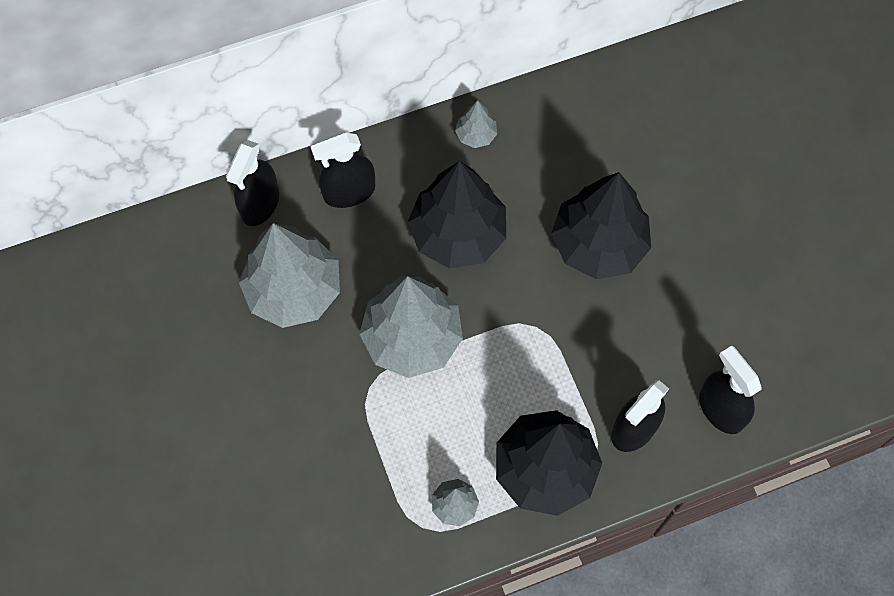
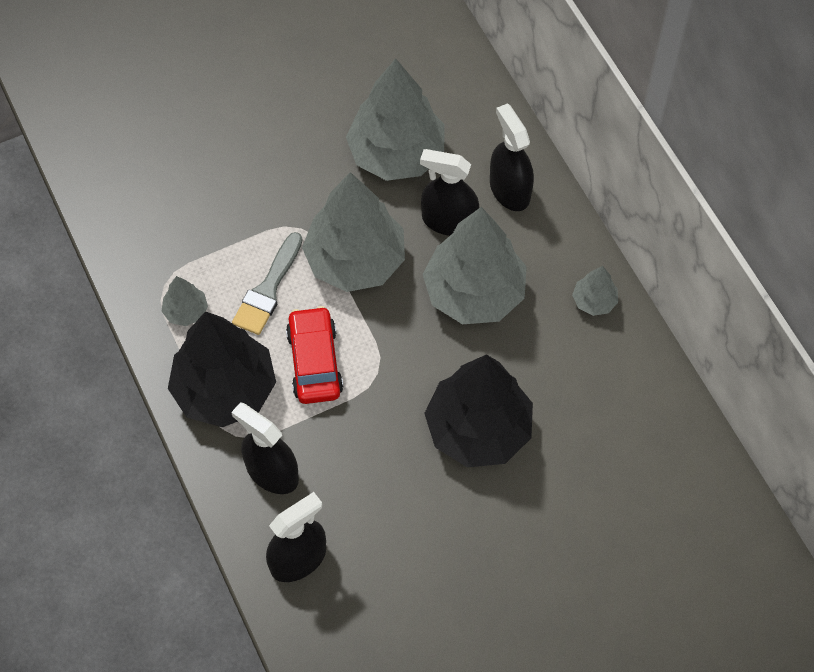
camera: 85 degrees right, 5 degrees down
(260, 204) = (486, 115): black spray bottle -> black spray bottle (449, 221)
(437, 423) = (268, 289): none -> grey brush
(457, 234) = (474, 292): black tree -> grey tree
(520, 383) = (314, 362): none -> red car

